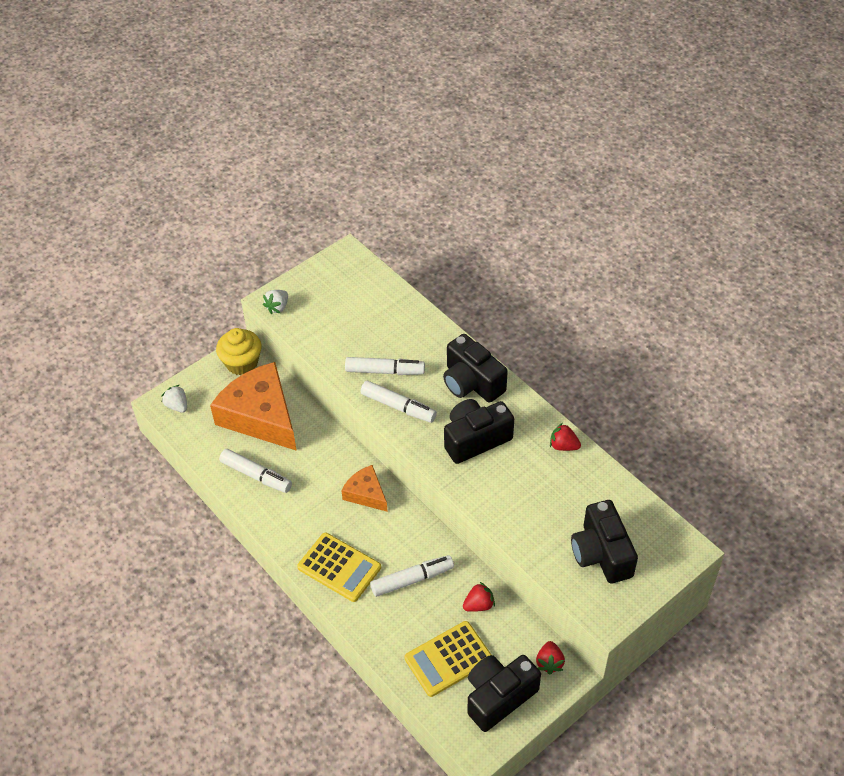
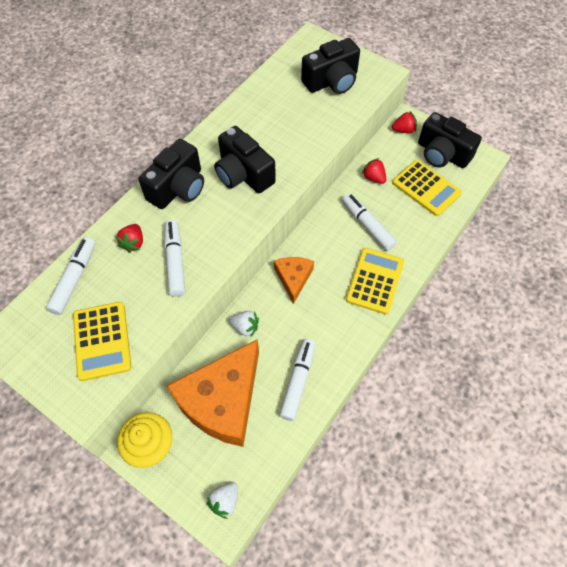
camera: 105 degrees left, 10 degrees up
(277, 307) = (93, 394): white strawberry -> white strawberry (245, 327)
(322, 315) = (102, 341): none -> yellow calculator
(366, 494) = (293, 278): orange cheese -> orange cheese turned 150 degrees clockwise
(398, 407) = (218, 240): white marker -> white marker (74, 279)
(563, 446) = (236, 115): red strawberry -> red strawberry (133, 243)

